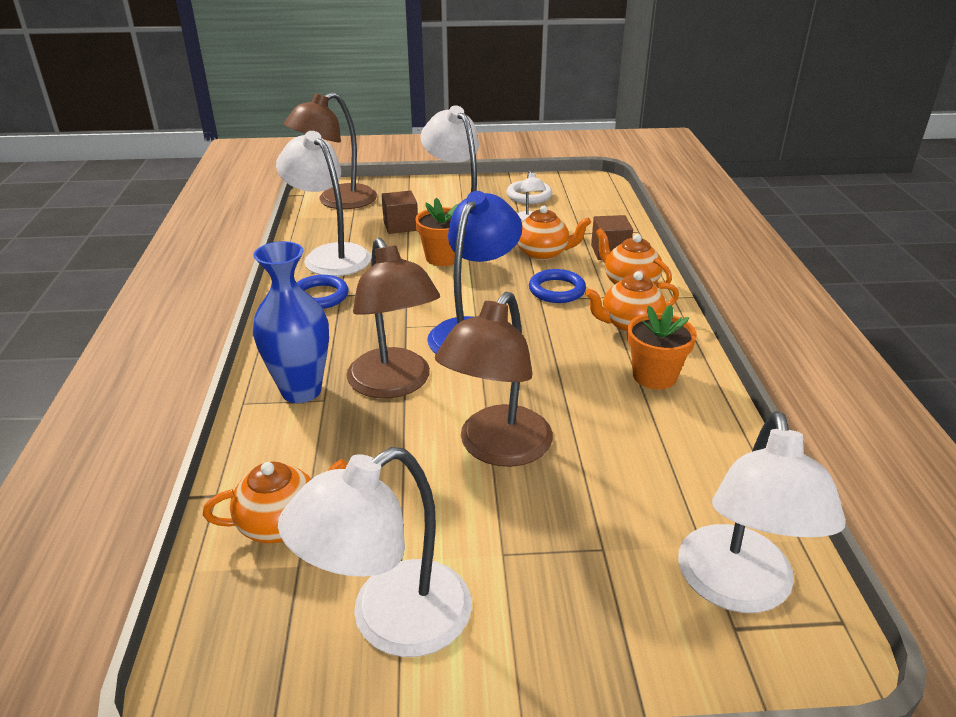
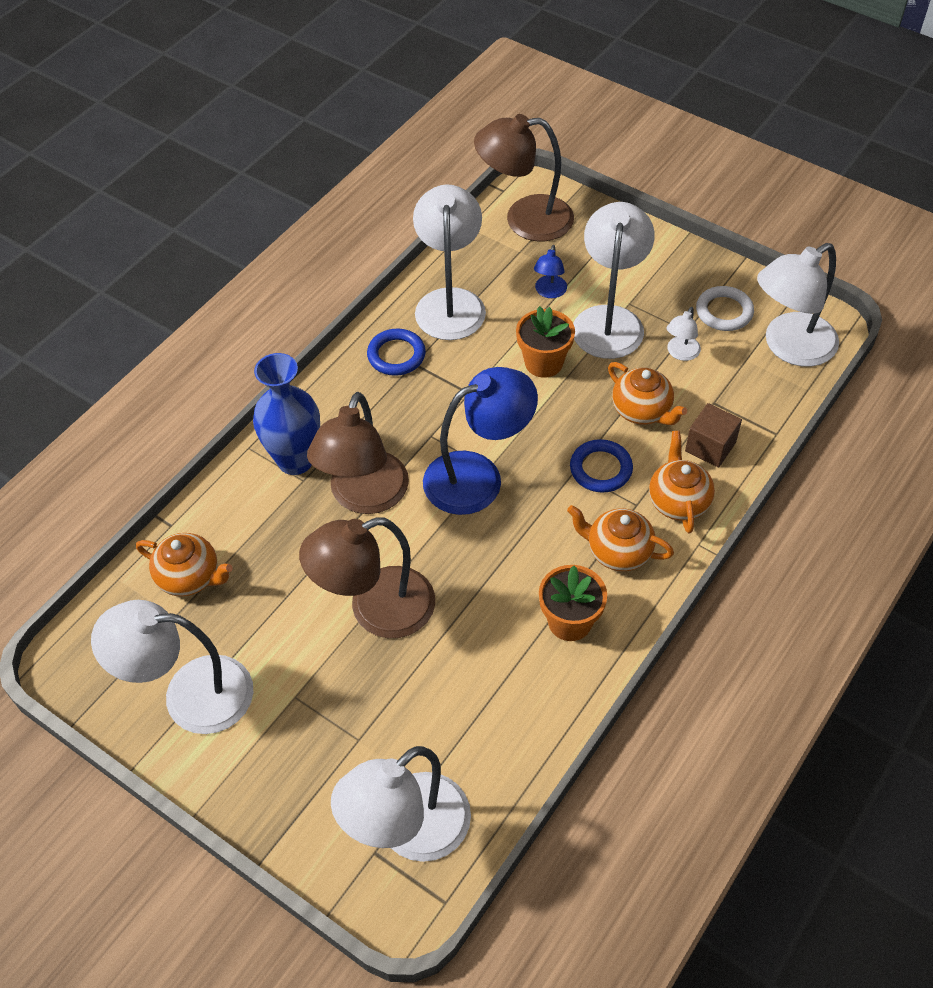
camera: 40 degrees right, 20 degrees up
(400, 226) = (549, 292): brown cube -> blue lamp
(589, 196) = (789, 347): none -> white lamp

